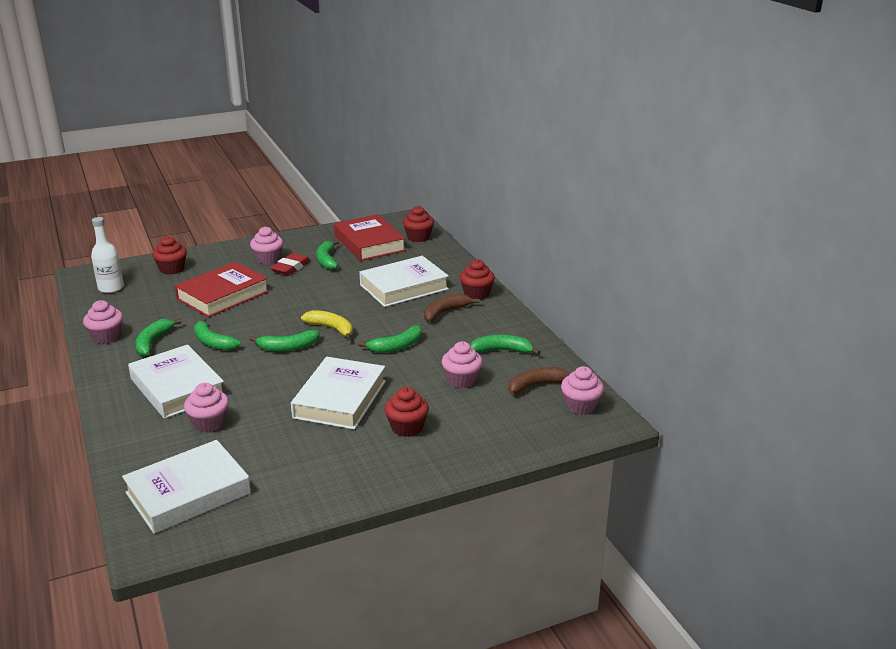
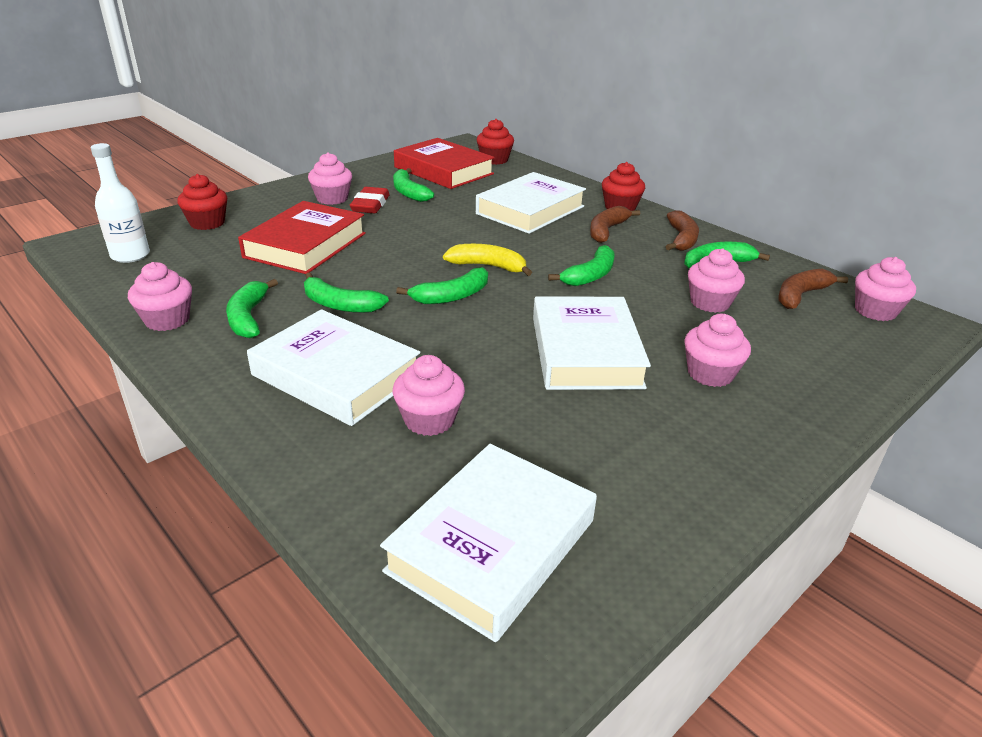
camera: 20 degrees left, 5 degrees up
(407, 427) = (710, 374): red cupcake -> pink cupcake
(496, 327) = (681, 239): none -> brown banana

